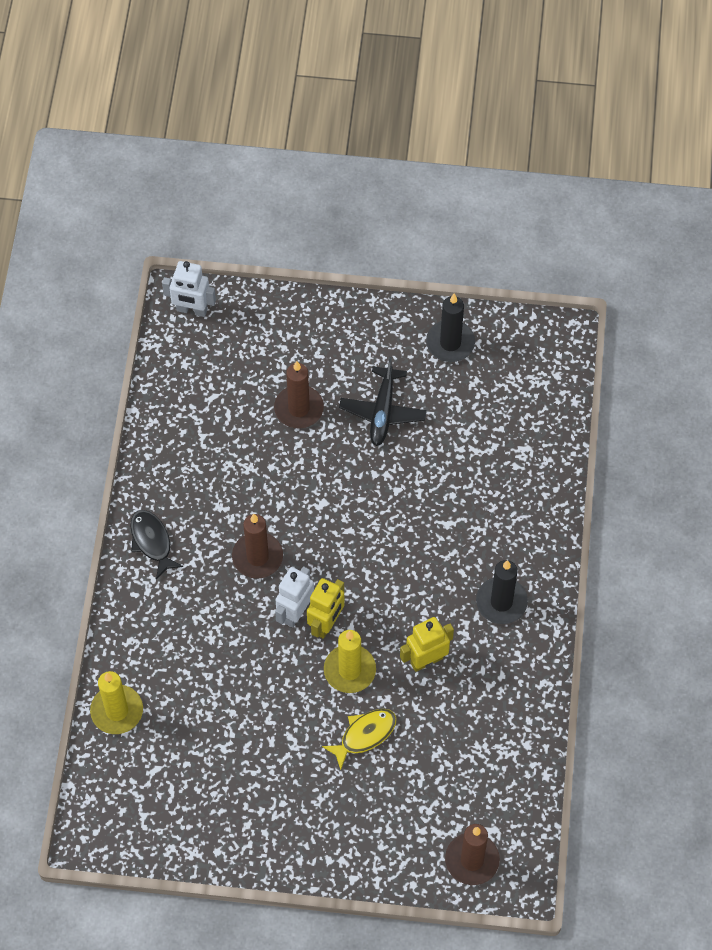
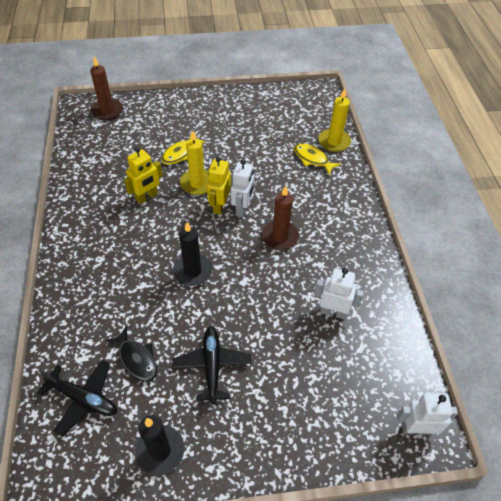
camera: 165 degrees right, 10 degrees down
(152, 542) = (357, 233): black fish -> black fish (136, 359)
(164, 682) = (312, 159): none -> yellow fish
(227, 443) = (333, 312): none -> white robot
(299, 408) = (285, 353): brown candle -> none
(501, 602) = (96, 239): black candle -> black candle (192, 271)
(524, 406) = (83, 399): none -> black plane

